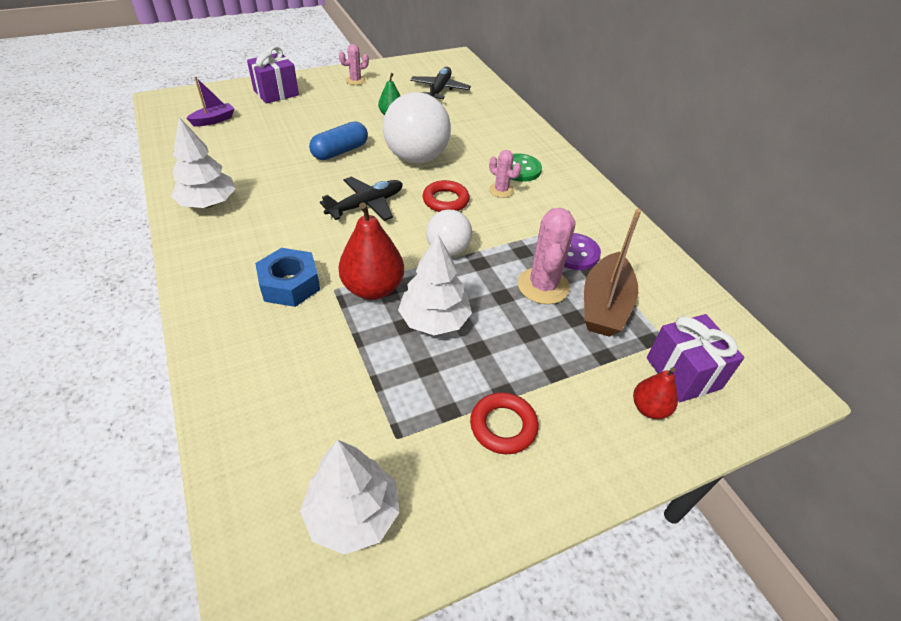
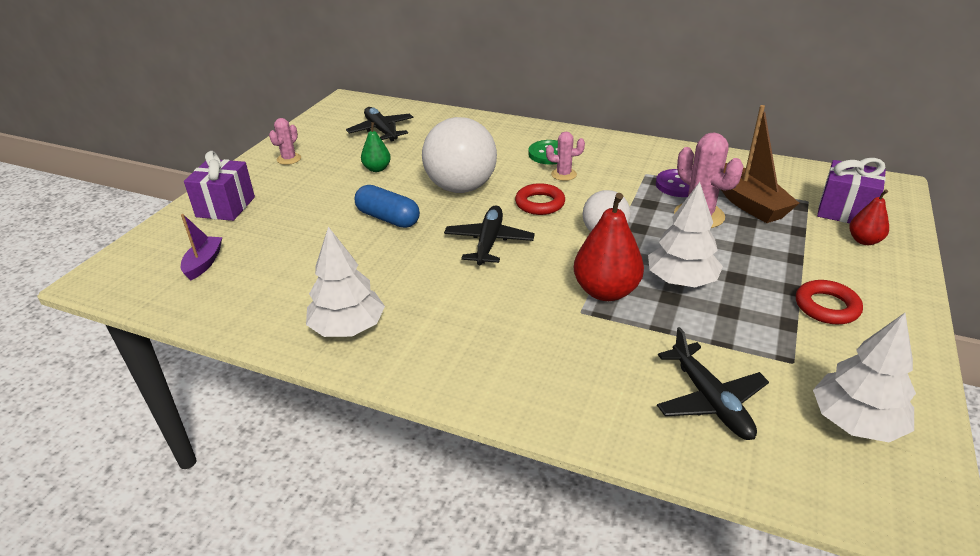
camera: 40 degrees left, 10 degrees down
(290, 284) = (544, 332): blue nut -> none
(296, 408) = (709, 400): none -> black plane
(340, 151) = (388, 218): blue capsule -> blue capsule turned 60 degrees counterclockwise

